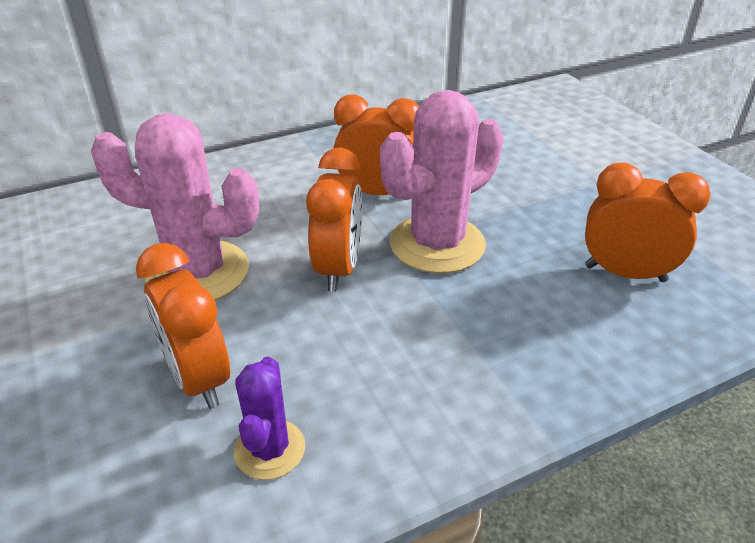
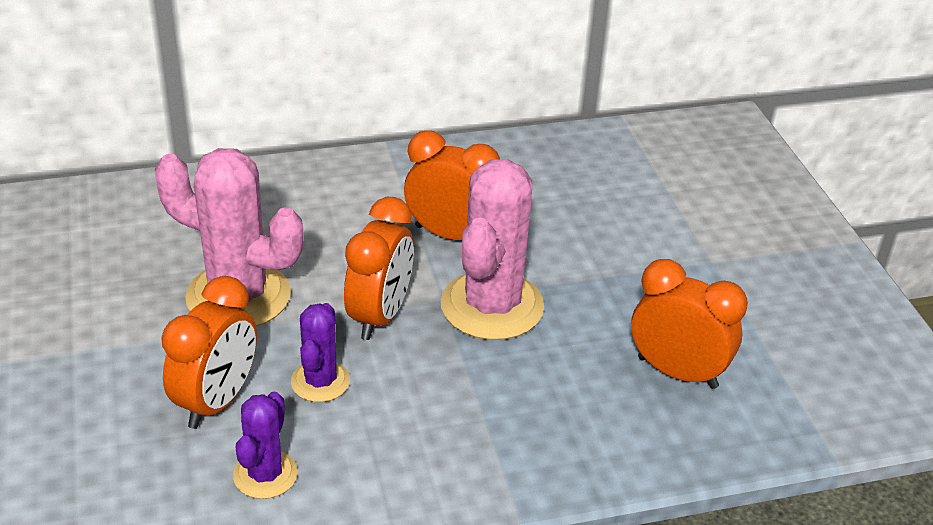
camera: 10 degrees right, 0 degrees up
(198, 378) = (217, 401): orange clock -> orange clock turned 135 degrees counterclockwise
(300, 339) = (320, 381): none -> purple cactus
(437, 244) = (492, 306): pink cactus -> pink cactus turned 45 degrees counterclockwise

